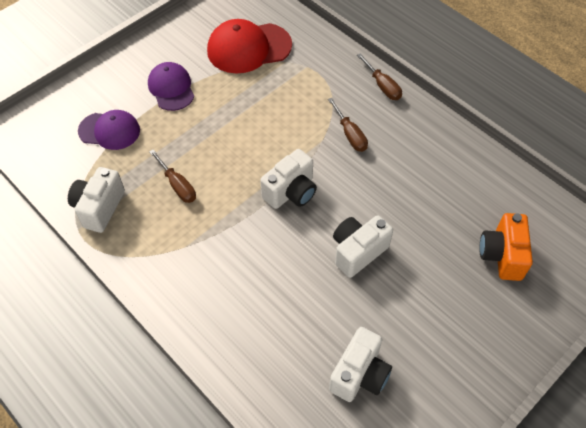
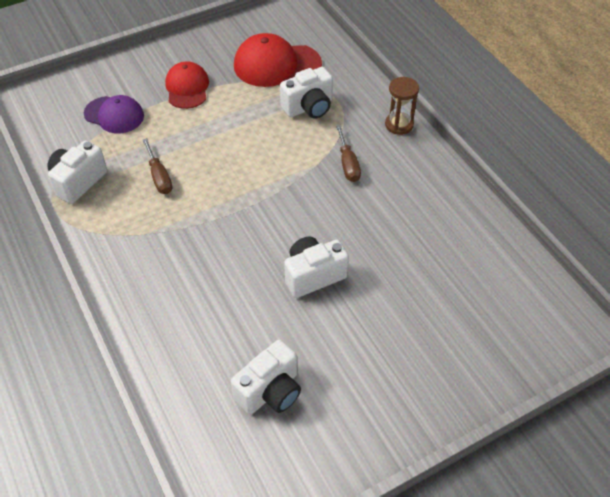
camera: 15 degrees right, 5 degrees down
(171, 88) = (187, 88): purple cap -> red cap
(291, 192) = (267, 205): white camera -> white camera (309, 107)
(382, 86) = (399, 125): brown screwdriver -> brown hourglass
(502, 255) = (463, 312): orange camera -> none

